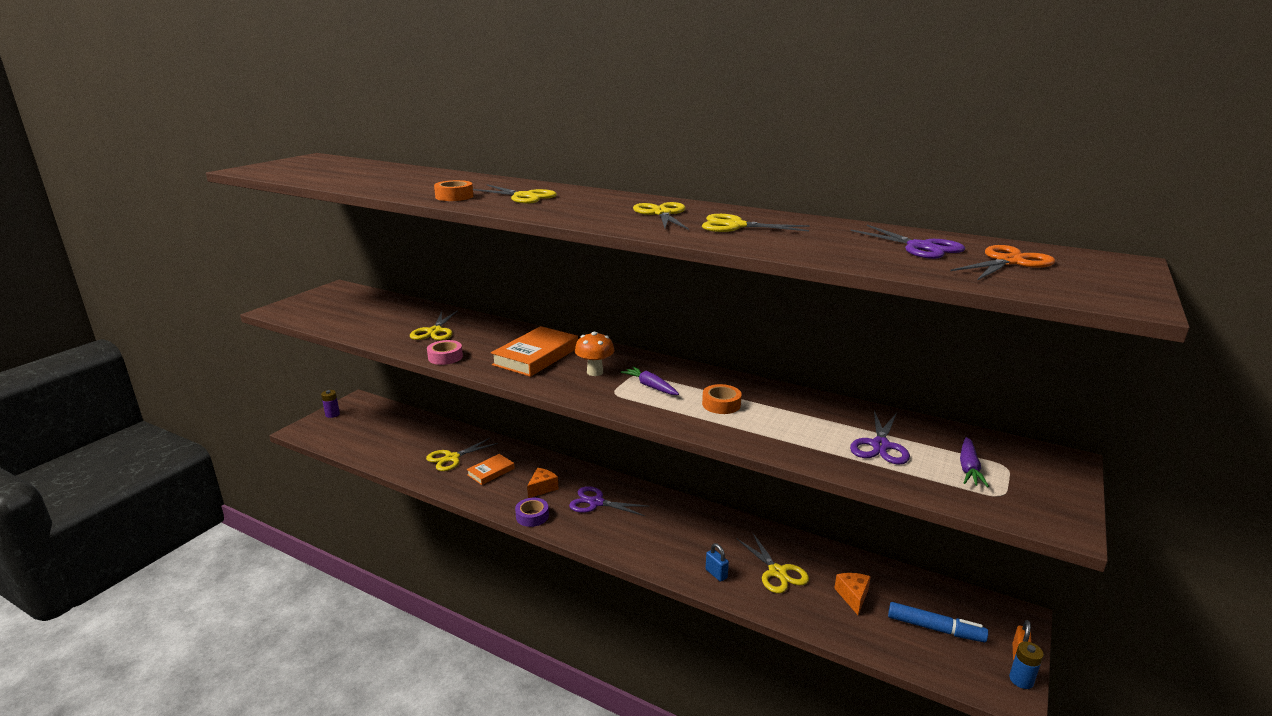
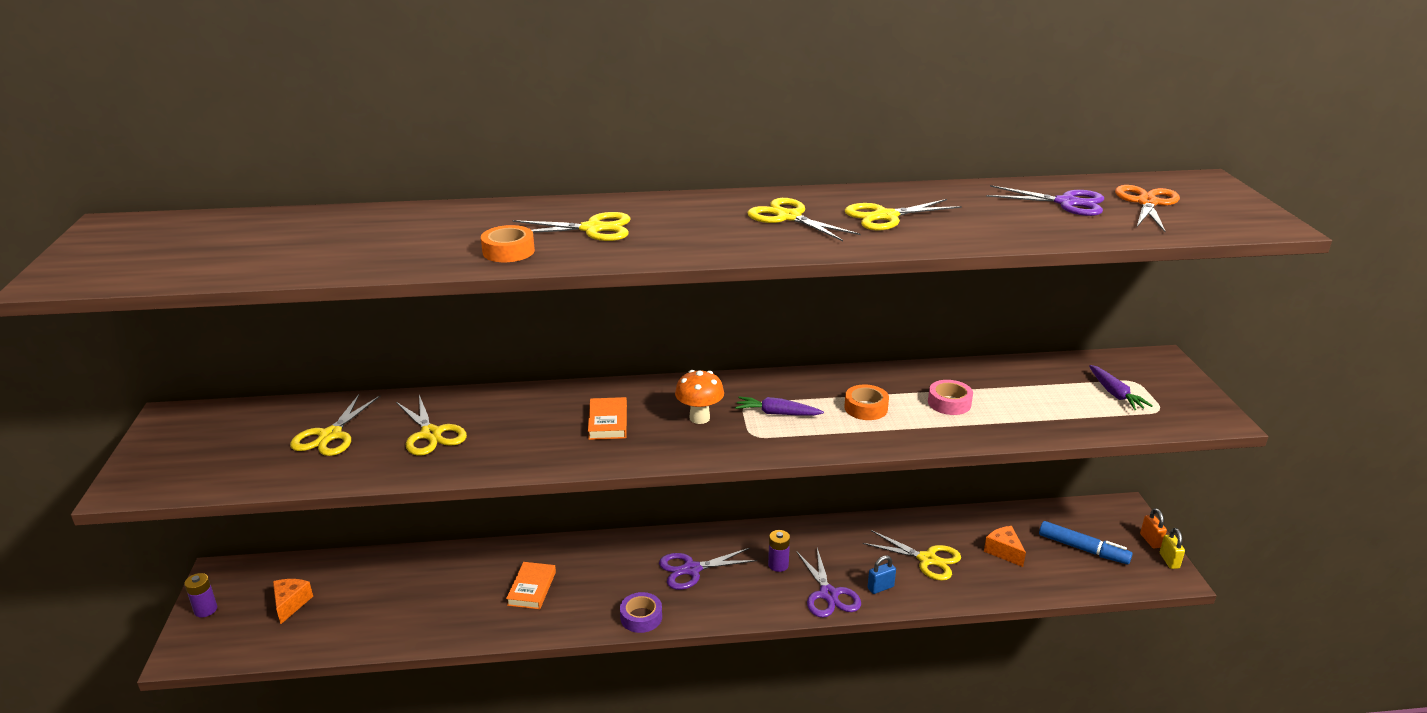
camera: 35 degrees left, 5 degrees up
(445, 357) = (501, 464): pink tape -> pink tape (949, 403)
(452, 458) = (461, 593): yellow scissors -> yellow scissors (330, 435)
(536, 356) = (608, 422): orange book -> orange book, size x0.58
(542, 488) = (615, 580): orange cheese -> orange cheese (291, 604)
(657, 525) = (778, 565): none -> purple battery
(716, 574) = (880, 587): blue padlock -> blue padlock turned 45 degrees counterclockwise
(880, 446) = (1036, 399): purple scissors -> purple scissors (828, 594)
(934, 628) = (1082, 549): blue marker -> blue marker turned 45 degrees clockwise
(1021, 680) = (1169, 561): blue battery -> yellow padlock

